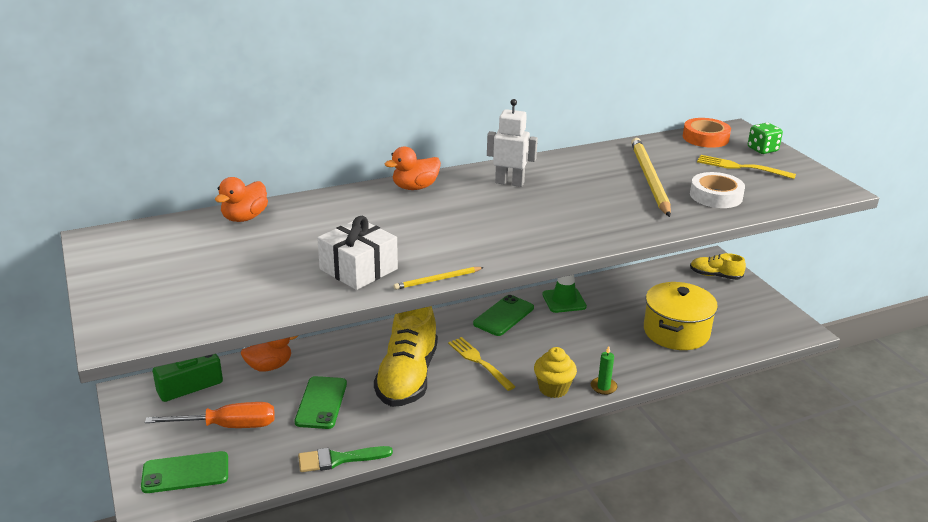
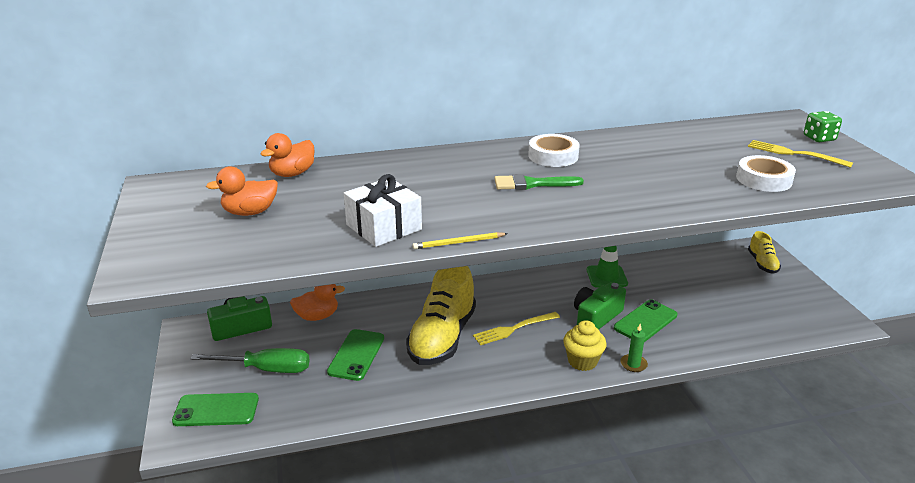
camera: 10 degrees right, 0 degrees up
(228, 426) = (266, 369): orange screwdriver -> green screwdriver
(338, 459) = (360, 411): green brush -> green brush (532, 184)
(415, 187) = (460, 155): orange duck -> orange duck (250, 212)
(479, 362) = (514, 329): yellow fork -> yellow fork turned 90 degrees counterclockwise
(504, 316) = (545, 287): green phone -> green phone (645, 321)
(509, 182) = (553, 156): white robot -> white tape
(560, 343) = (596, 317): none -> green camera
(649, 179) = (695, 160): yellow pencil -> none
(676, 332) = (715, 315): yellow pot -> none
(705, 138) = (760, 125): orange tape -> none
(715, 276) = (762, 263): yellow shoe -> yellow shoe turned 120 degrees counterclockwise

